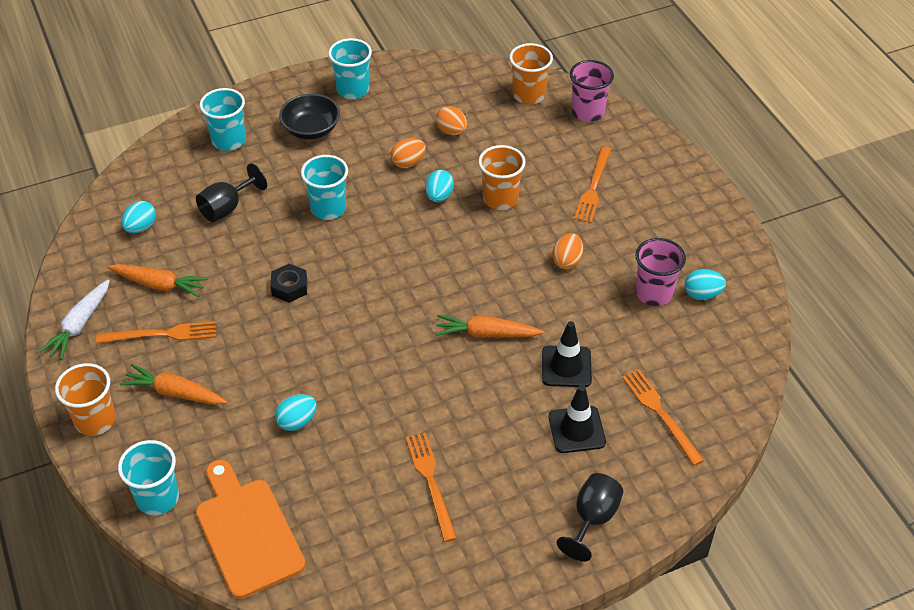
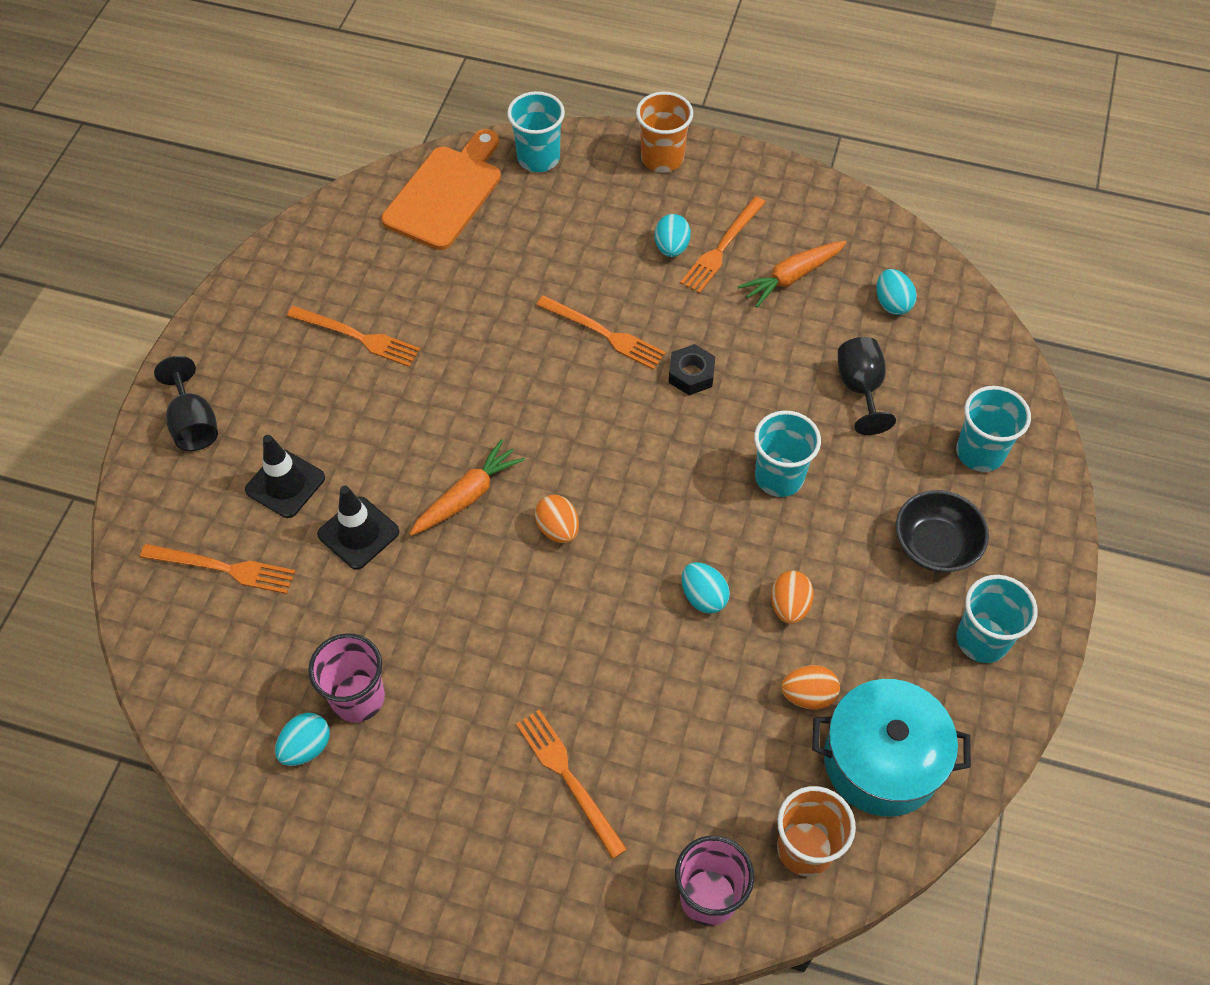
camera: 130 degrees right, 10 degrees up
(79, 325) = (790, 197): white carrot -> none
(175, 392) = (640, 222): orange carrot -> none
(247, 532) = (446, 193): orange cutting board -> orange cutting board turned 75 degrees counterclockwise
(297, 349) = (604, 334): none -> orange fork
(297, 421) = (520, 285): turquoise egg -> turquoise egg (671, 247)
(457, 92) = (881, 761): none -> turquoise pot
(500, 199) = (642, 658): orange cup -> none
(567, 261) = (486, 649): orange egg -> orange egg (558, 529)

